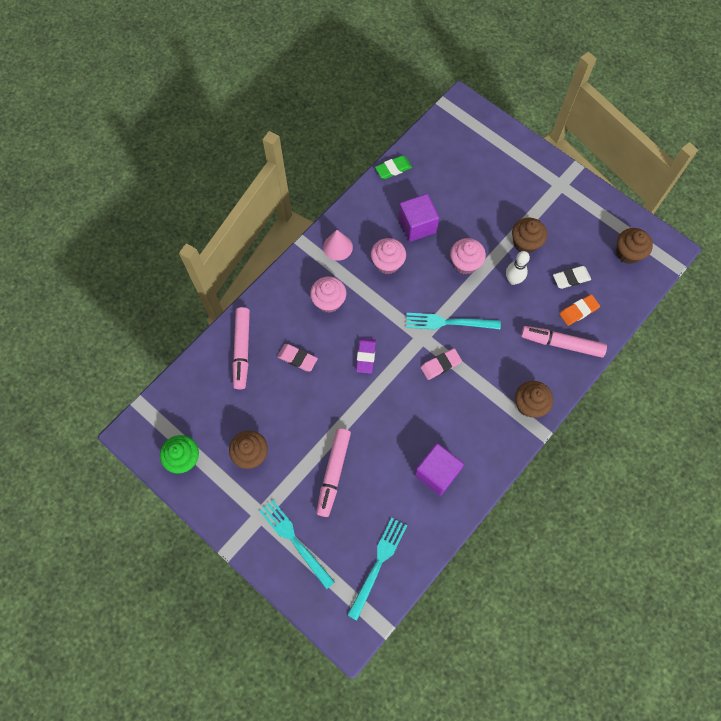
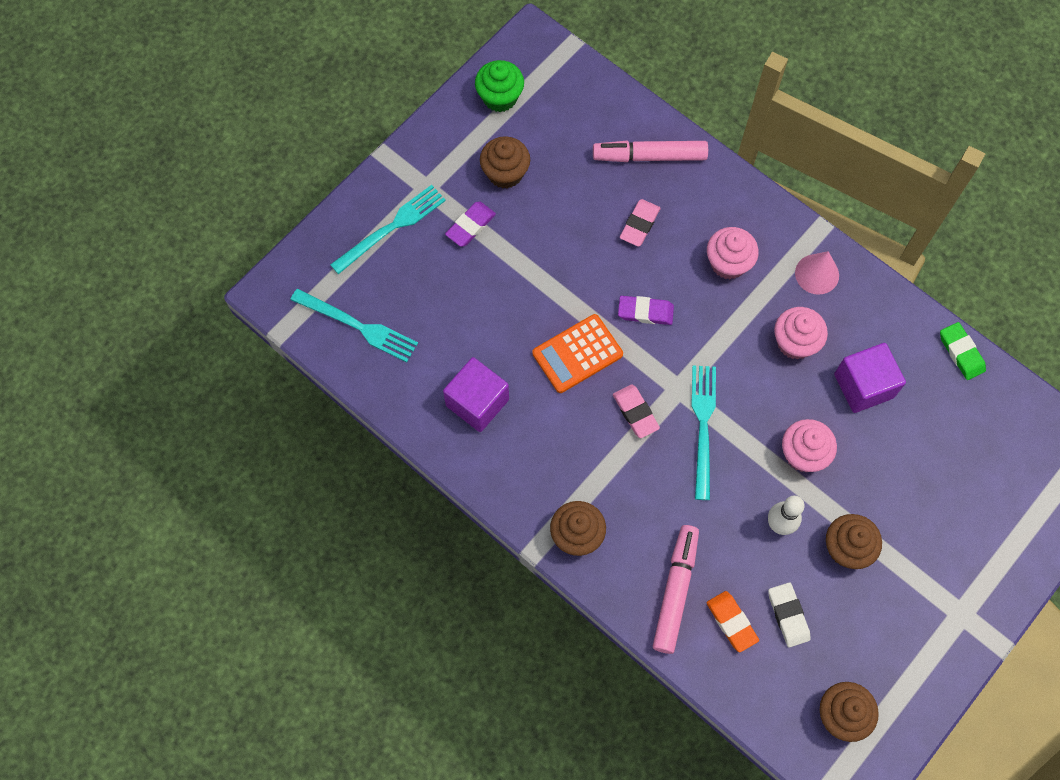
camera: 90 degrees right, 0 degrees up
(295, 480) = (470, 226): none -> purple eraser
(333, 473) = (478, 272): pink marker -> none
(398, 403) = (577, 354): none -> orange calculator

